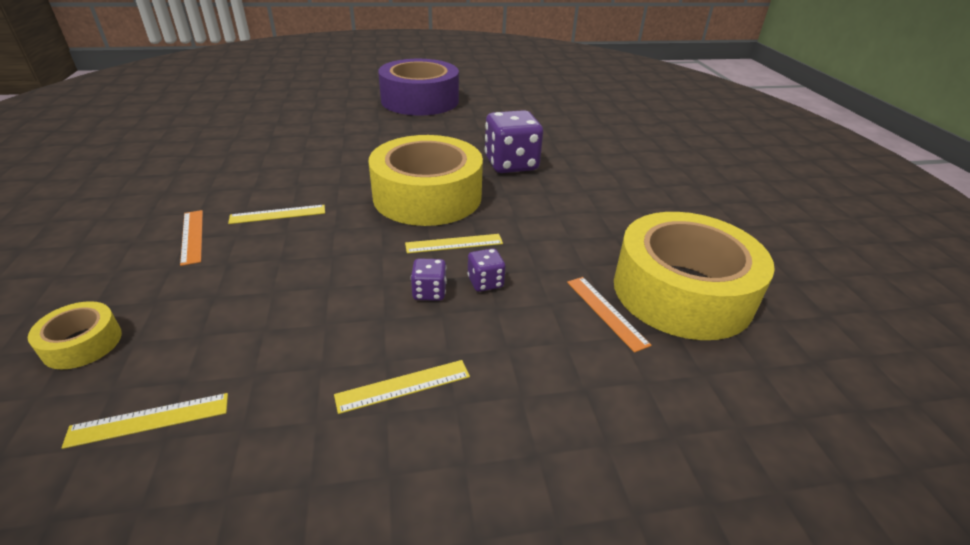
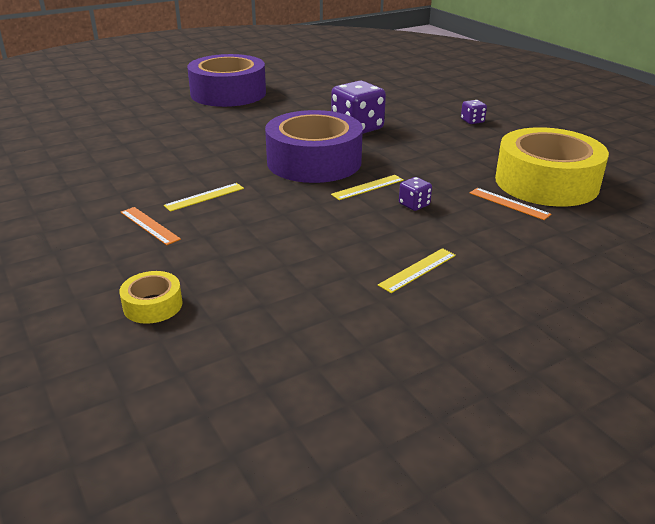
camera: 20 degrees left, 5 degrees down
(149, 420) = (265, 328): yellow ruler -> none
(427, 196) = (314, 161): yellow tape -> purple tape
(429, 292) = (381, 219): purple dice -> purple dice (472, 121)

